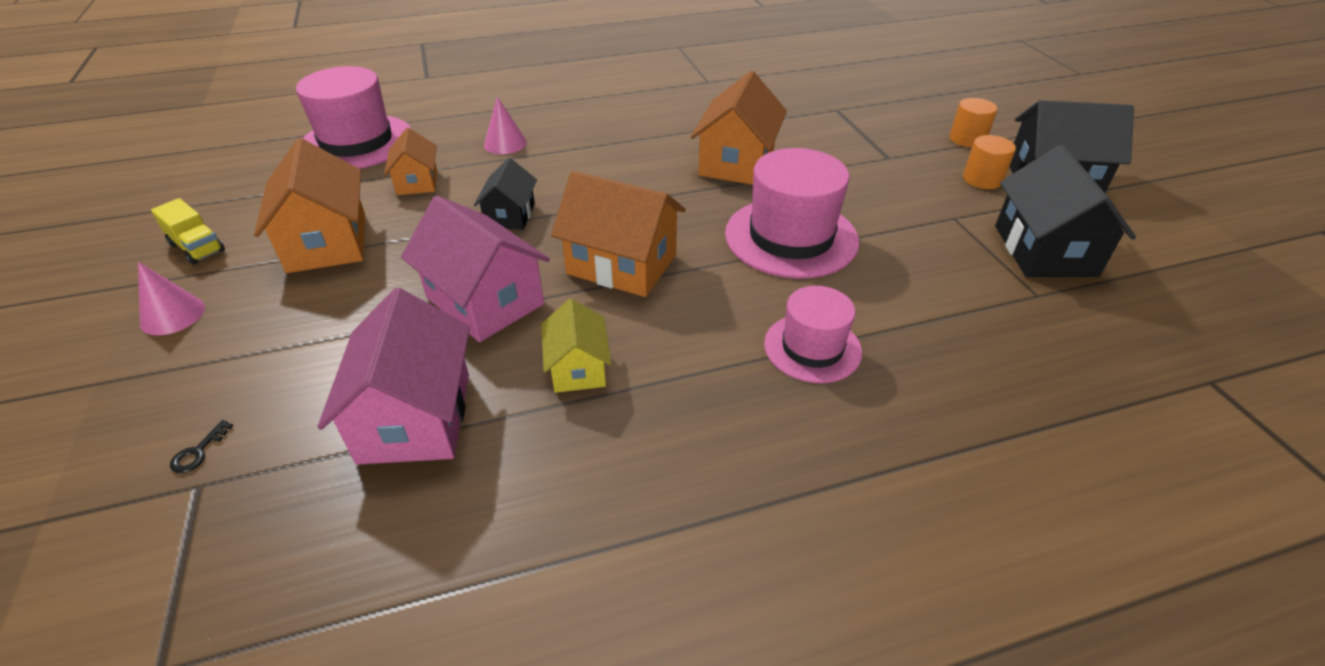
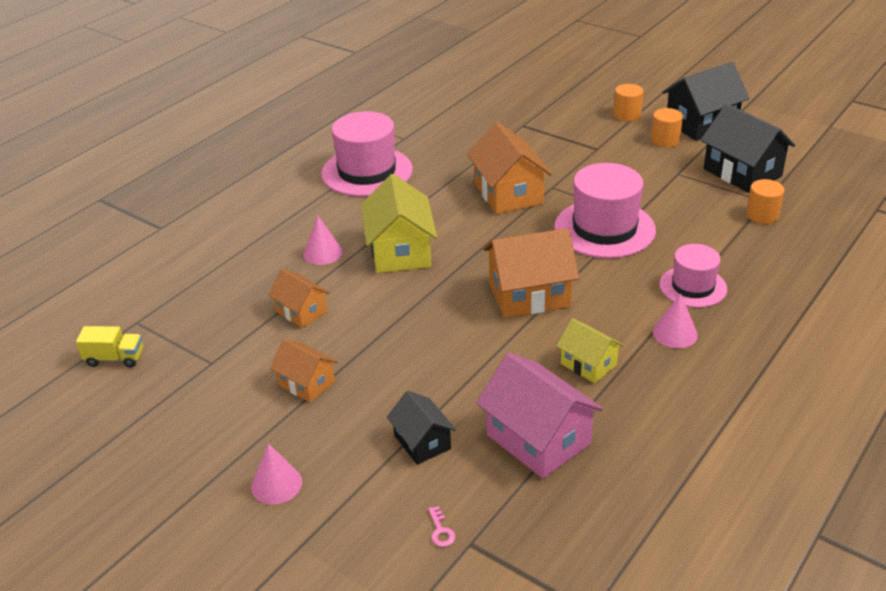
camera: 35 degrees left, 5 degrees down
(197, 248) = (208, 439): yellow truck -> yellow truck (115, 358)
(198, 452) = (440, 531): black key -> pink key
(327, 242) = (306, 383): orange house -> orange house, size x0.58
(356, 142) = (196, 307): pink hat -> pink hat (367, 172)
(485, 301) = (478, 360): pink house -> none
(510, 215) = (409, 301): black house -> black house (422, 442)
(567, 170) = (400, 251): none -> yellow house
(719, 389) = (675, 333): none -> pink cone
(1013, 309) = (762, 215): none -> orange cylinder

